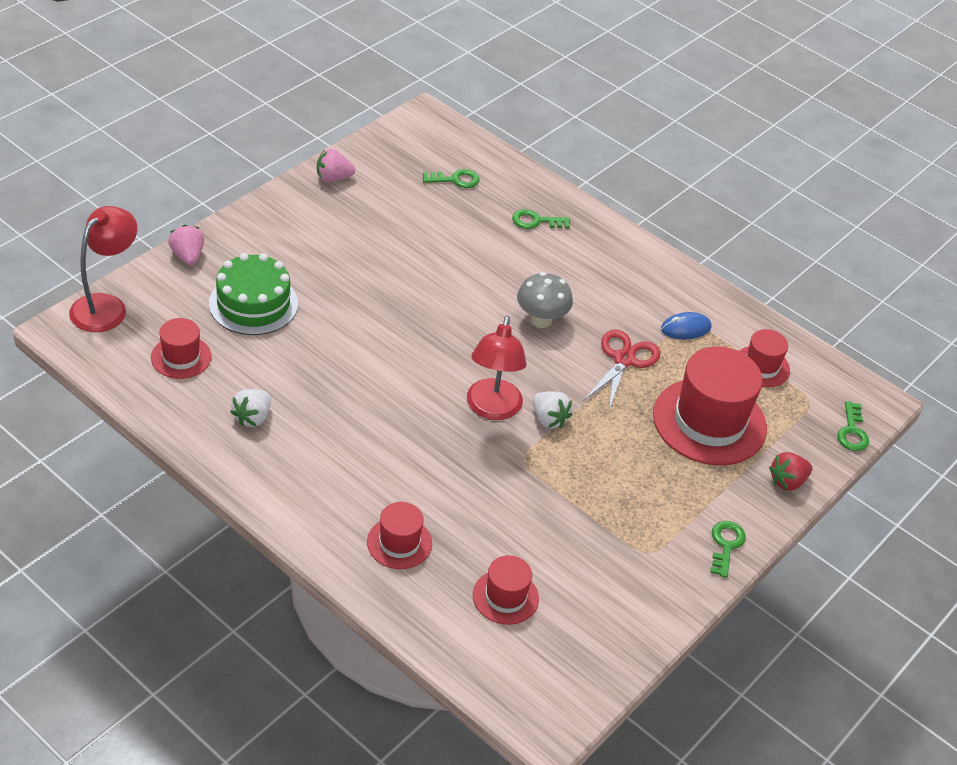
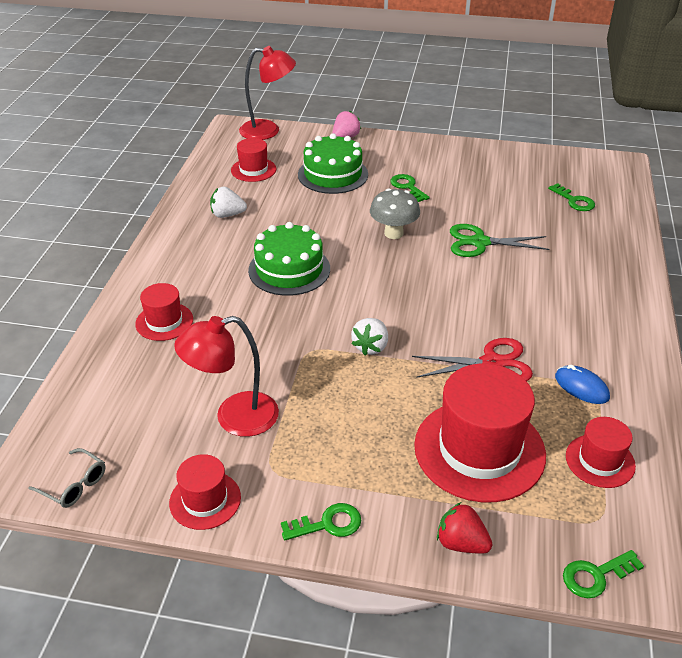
camera: 65 degrees right, 5 degrees down
(333, 178) = (495, 155): pink strawberry -> none
(392, 416) = (289, 269): none -> green cake
(463, 272) = (480, 242): none -> green scissors
(492, 409) = (349, 313): red lamp -> red lamp (234, 418)
(505, 597) = (150, 398): red hat -> red hat (205, 500)
(536, 221) = (588, 253): green key -> green key (407, 187)
(541, 320) = (479, 299): grey mushroom -> grey mushroom (393, 233)
(580, 690) = (74, 485): none -> grey glasses

